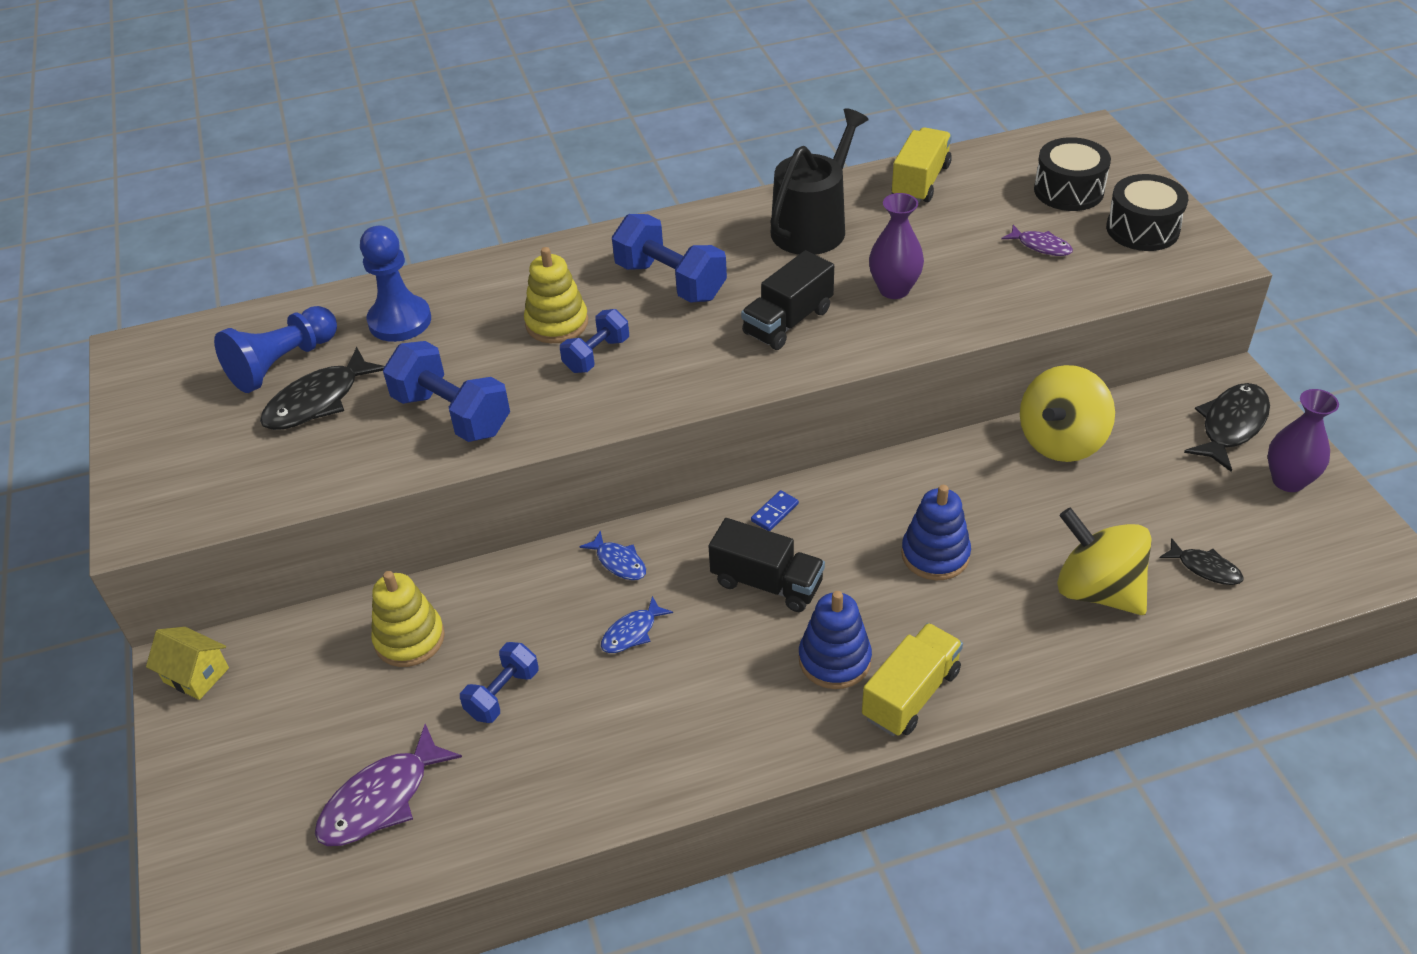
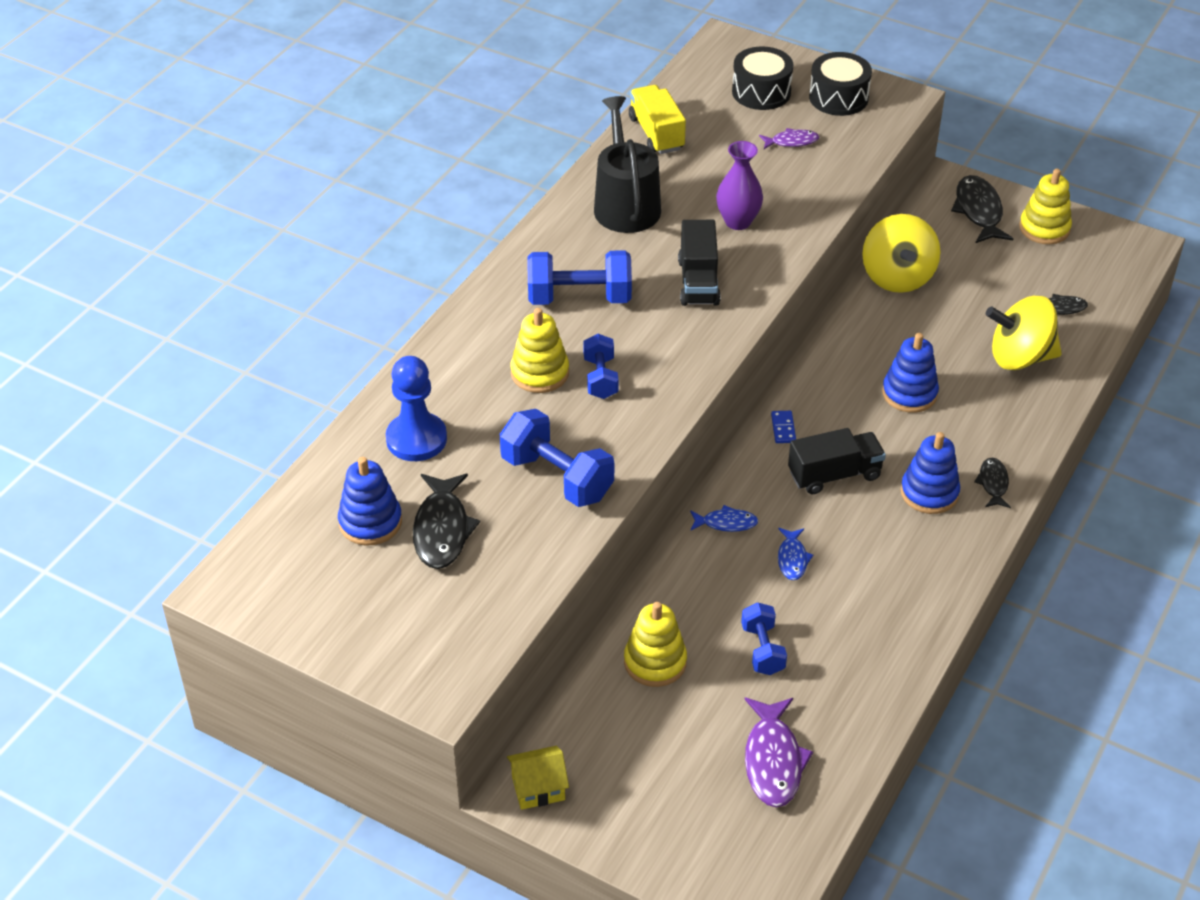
camera: 45 degrees left, 0 degrees up
(283, 363) = (370, 522): blue pawn -> blue stacking toy
(452, 414) = (557, 477): blue dumbbell -> blue dumbbell turned 45 degrees clockwise
(910, 694) = (993, 483): yellow truck -> black fish
(1288, 480) = (1044, 228): purple vase -> yellow stacking toy

